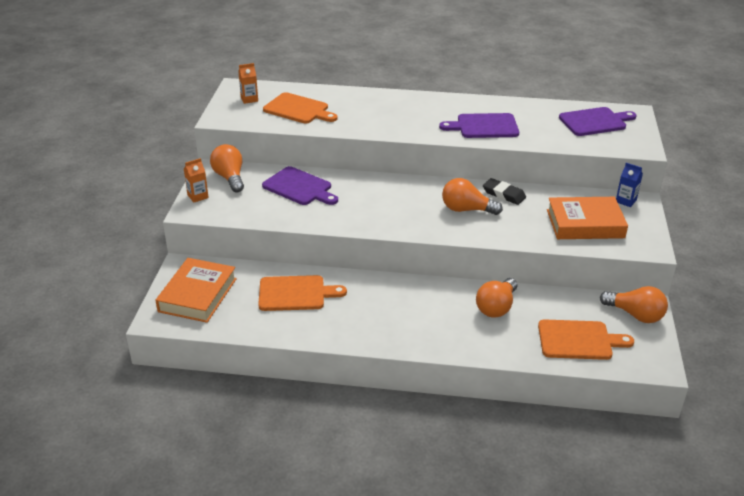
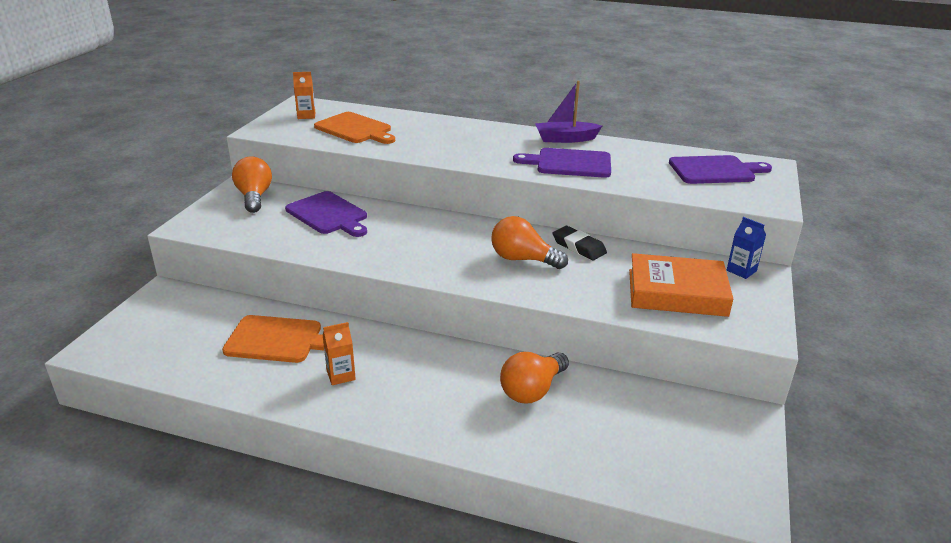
camera: 10 degrees right, 5 degrees down
(197, 295) = (159, 327): orange book -> none
(198, 196) = (205, 212): orange carton -> orange carton (341, 375)
(472, 102) = (565, 139): none -> purple boat
(578, 340) = (635, 452): orange cutting board -> none
(635, 315) = (729, 426): orange light bulb -> none

